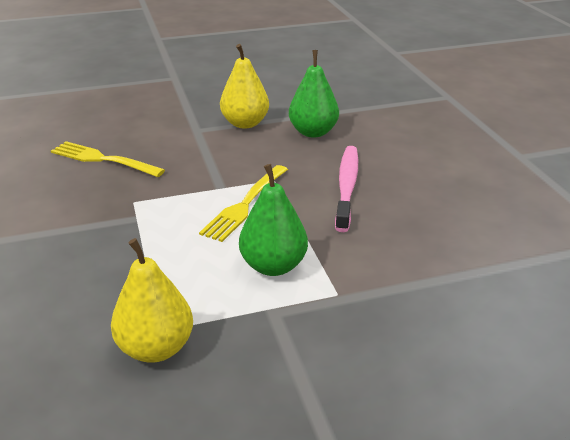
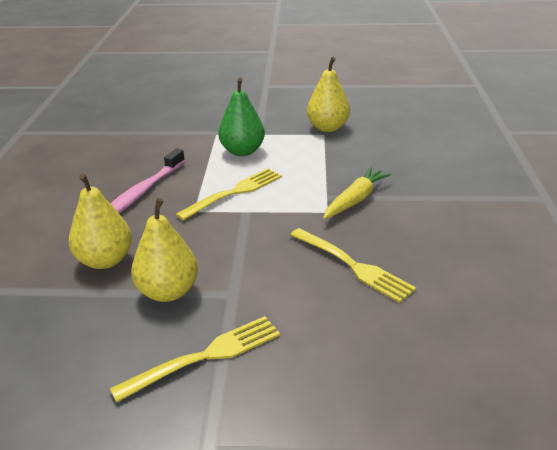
camera: 160 degrees left, 0 degrees up
(101, 219) = (355, 200): none -> yellow carrot
(196, 102) = (205, 356): none -> yellow fork
(313, 132) = (105, 260): green pear -> yellow pear

